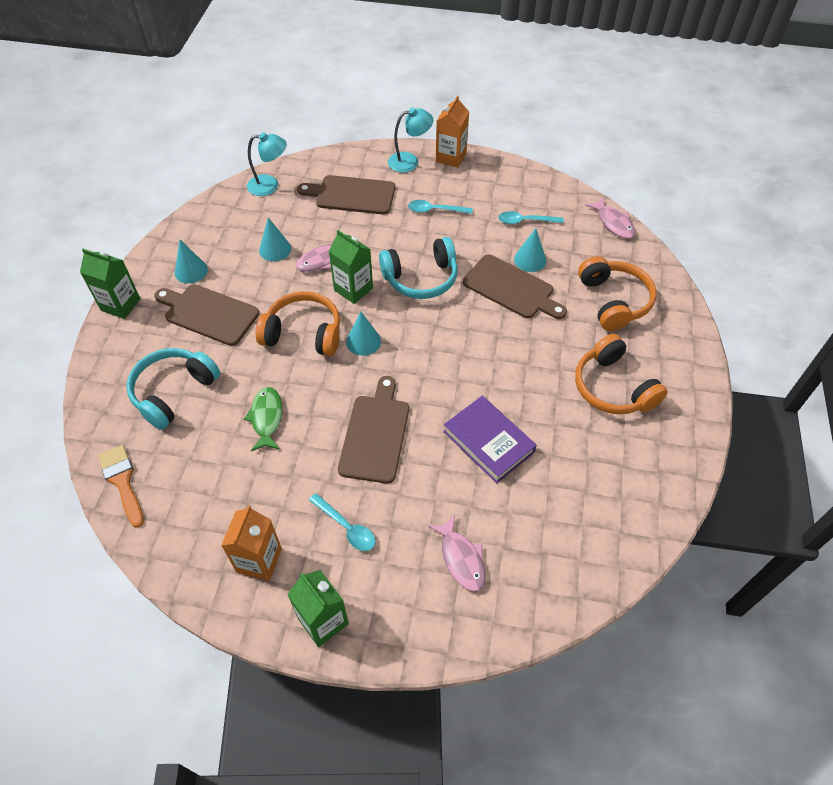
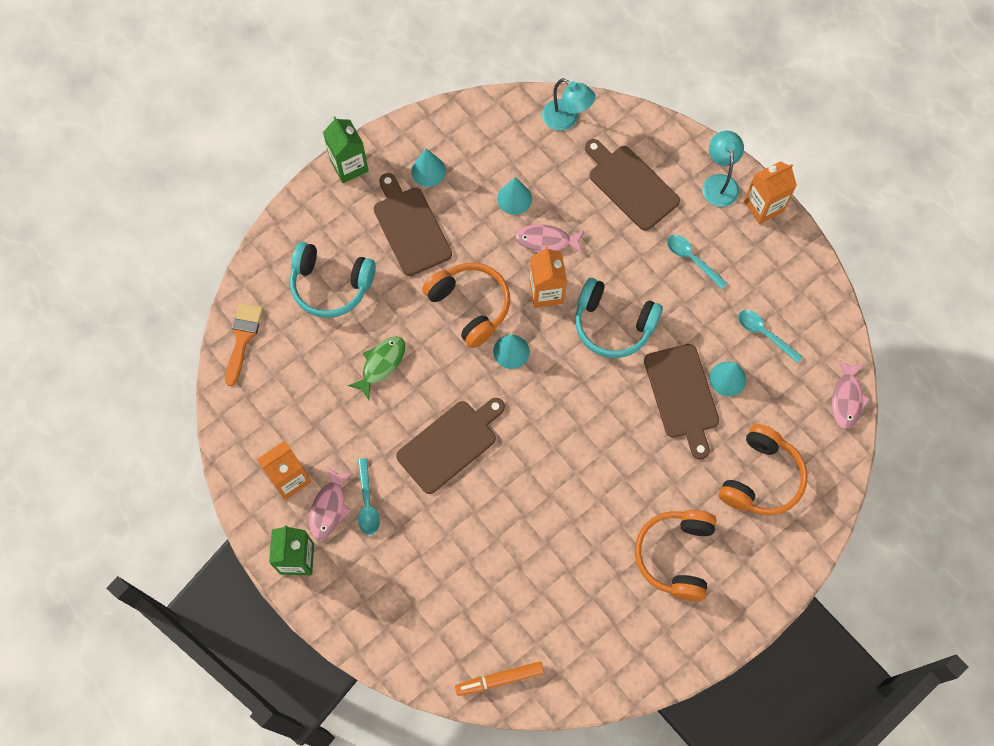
camera: 40 degrees right, 15 degrees up
(173, 392) = (331, 285): turquoise headphones -> turquoise headphones turned 150 degrees counterclockwise
(353, 289) = (546, 292): green carton -> orange carton
(410, 161) = (719, 183): turquoise lamp -> turquoise lamp turned 120 degrees counterclockwise
(461, 558) = (426, 594): pink fish -> pink fish (329, 508)
(488, 442) = (530, 520): purple book -> none
(583, 577) = (499, 679): none -> orange marker

